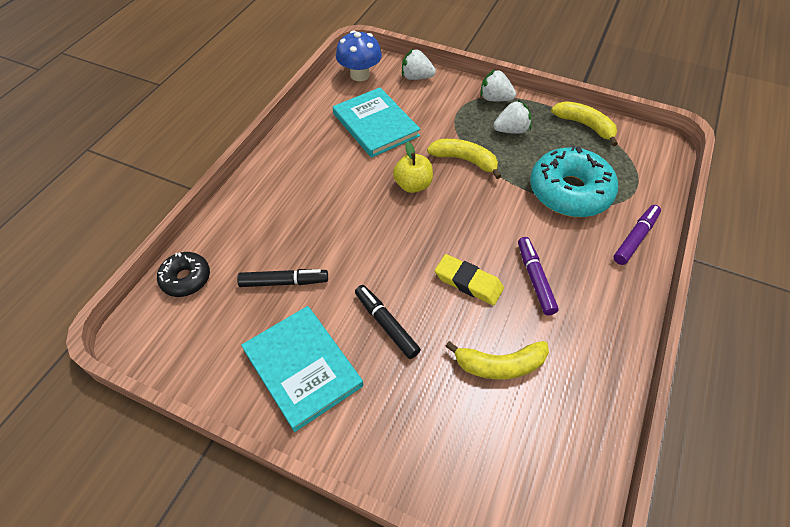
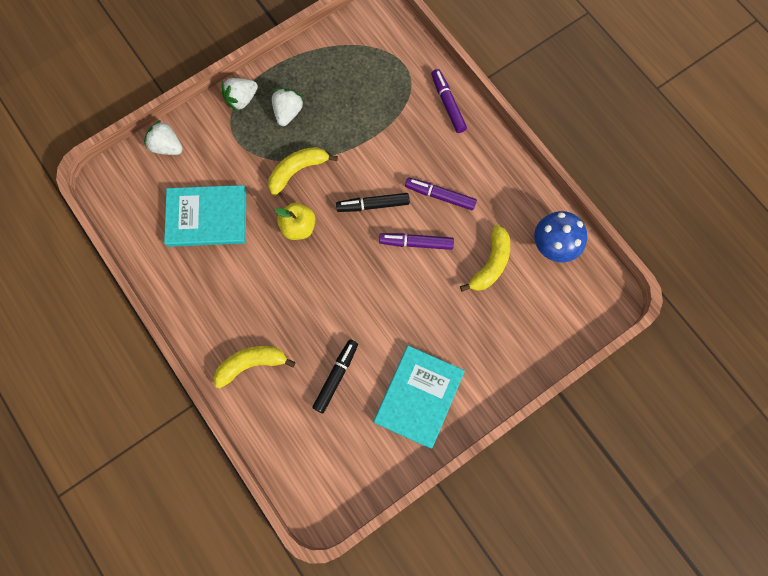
camera: 60 degrees left, 20 degrees up
(186, 279) = (286, 453): black donut -> none
(302, 368) = (419, 397): turquoise book -> turquoise book turned 60 degrees counterclockwise
(360, 75) = (127, 194): blue mushroom -> blue mushroom (554, 245)
(386, 324) = (417, 321): black marker -> black marker (373, 205)
(416, 77) = (167, 146): white strawberry -> white strawberry turned 75 degrees clockwise
(468, 282) = (416, 243): yellow eraser -> purple marker
(569, 192) = (379, 116): turquoise donut -> none
(585, 125) = (320, 53): yellow banana -> yellow banana (251, 364)

